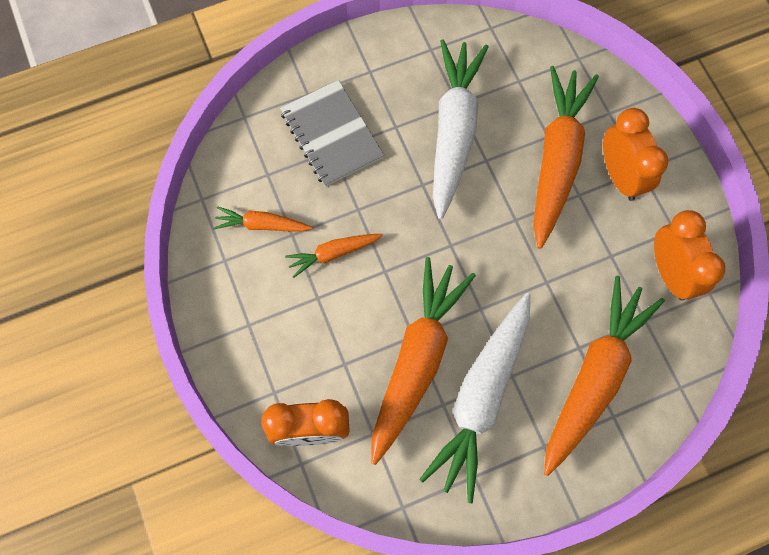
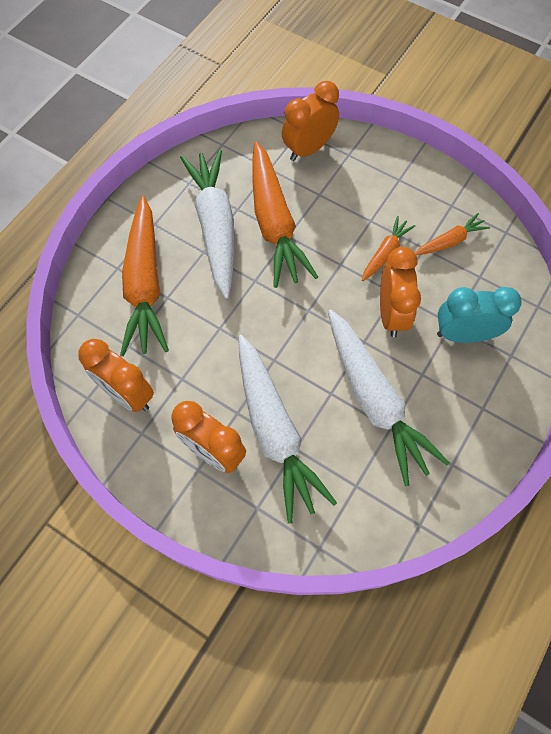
camera: 145 degrees right, 5 degrees down
(331, 135) = (463, 334): grey notebook -> turquoise clock
(378, 192) = (391, 314): none -> orange clock
(556, 160) = (275, 431): orange carrot -> white carrot

